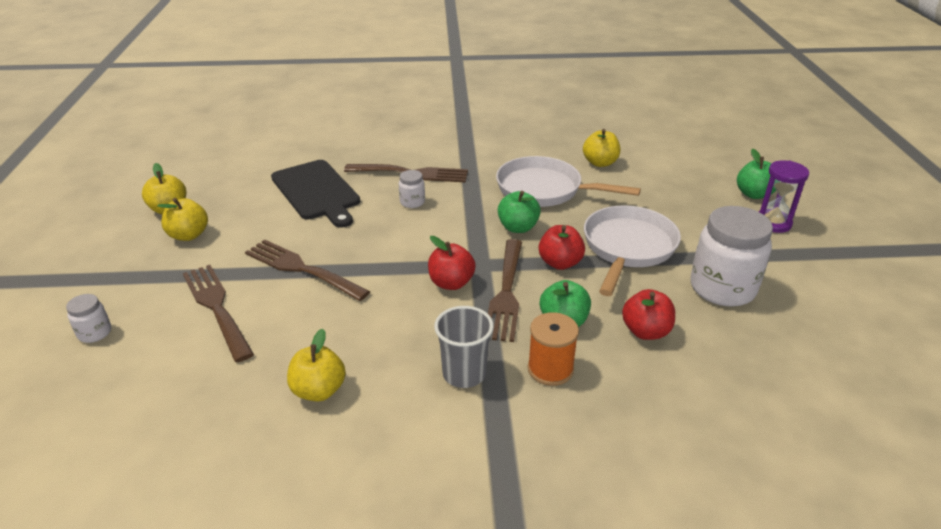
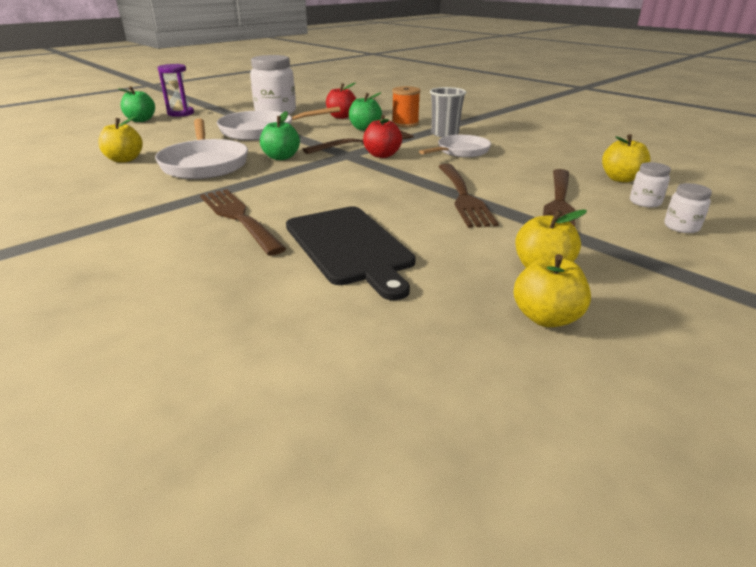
camera: 130 degrees left, 5 degrees down
(316, 192) = (349, 247): black cutting board -> black cutting board turned 135 degrees clockwise
(319, 390) = (527, 152): yellow apple -> yellow apple (620, 179)
(391, 341) = (460, 151): none -> white pan
(412, 202) = (298, 198): white jar -> white jar (645, 202)
(560, 263) = (308, 139): red apple -> none

